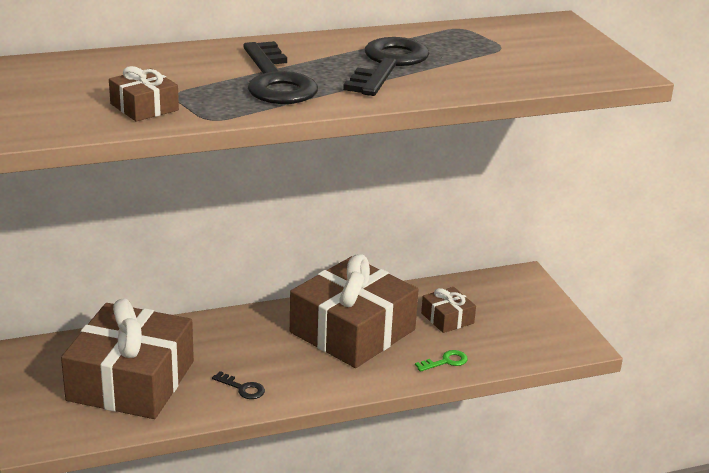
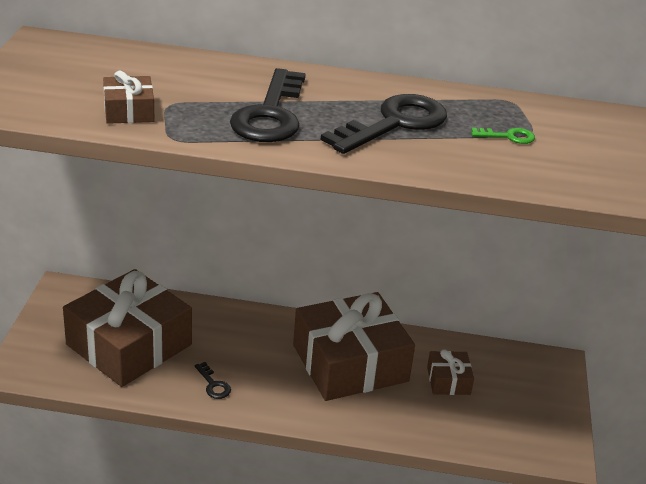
camera: 25 degrees right, 5 degrees up
(446, 361) = (414, 424): green key -> green key (508, 136)

